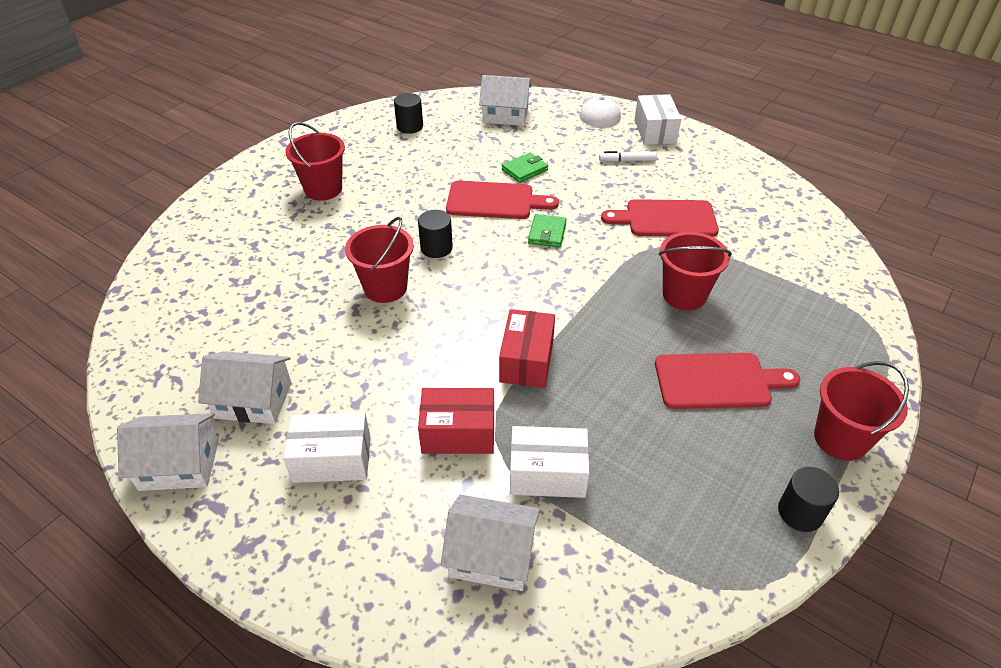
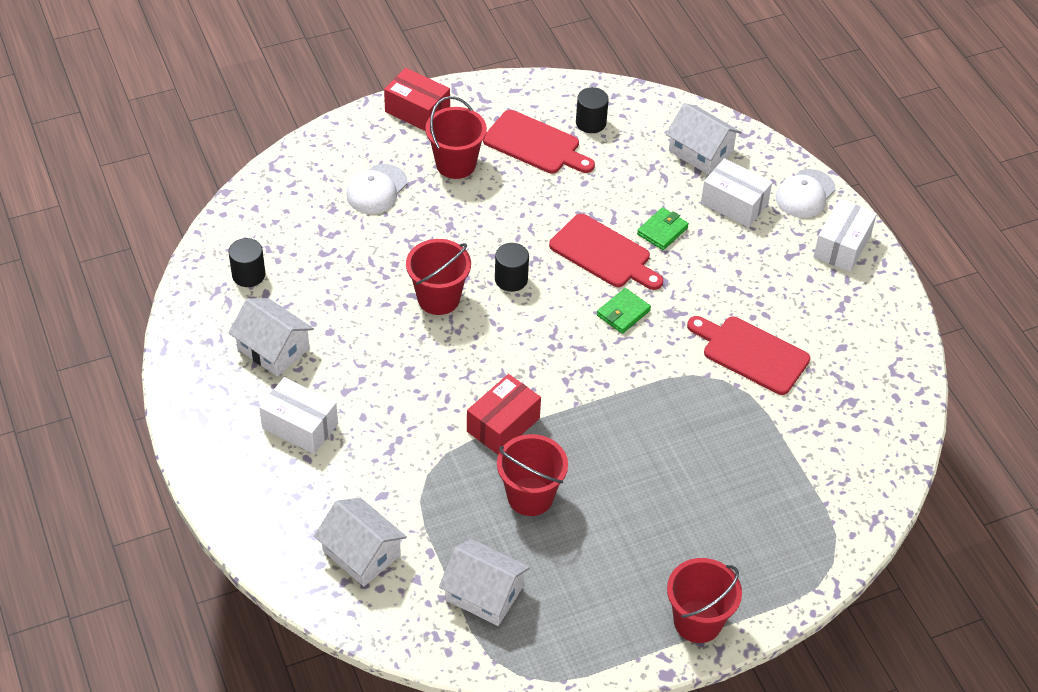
camera: 30 degrees right, 5 degrees up
(179, 464) = (195, 373): white house -> white house (484, 593)
(266, 231) = (377, 189): none -> white cap
(458, 433) = (404, 455): red box -> red box (417, 111)
(524, 170) = (662, 231): green wallet -> green wallet turned 45 degrees counterclockwise
(547, 473) = (445, 520): white box -> white box (734, 203)
(627, 160) = (777, 268): white marker -> none
(684, 295) = (692, 437): red bucket -> red bucket (530, 496)
(718, 381) = (644, 525): red cutting board -> red cutting board (535, 144)
(800, 512) = (607, 651): black cylinder -> black cylinder (248, 275)

